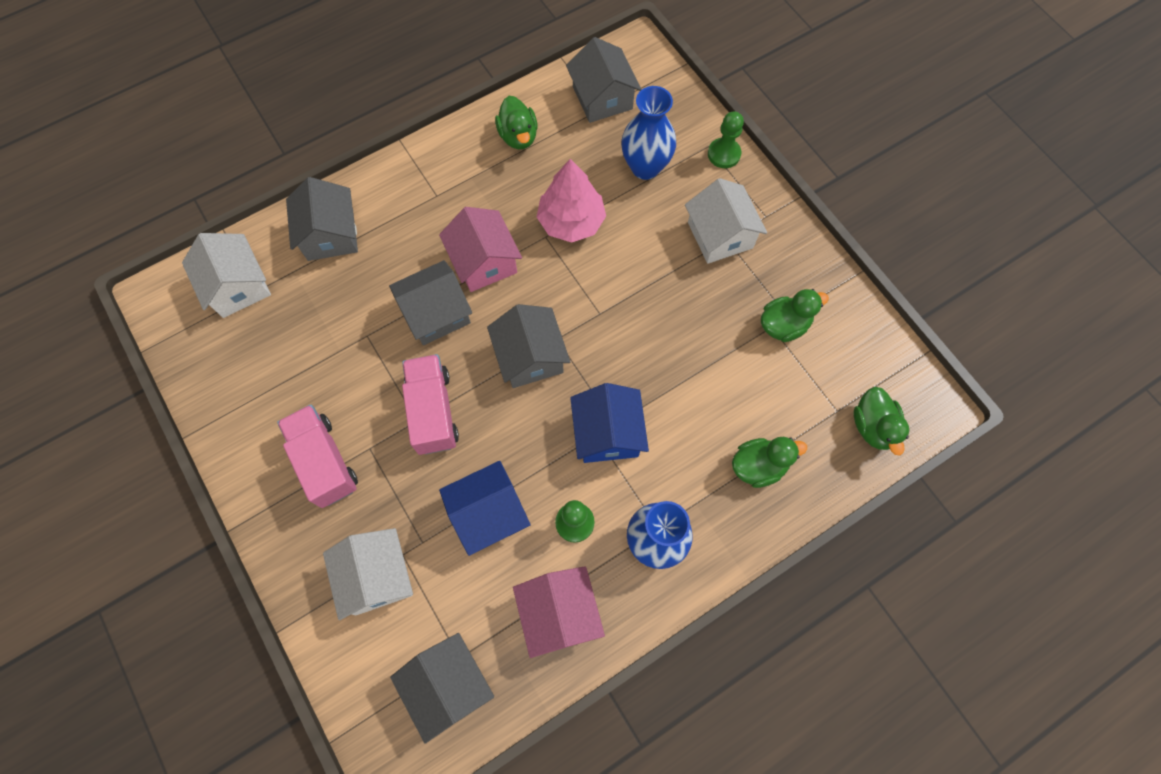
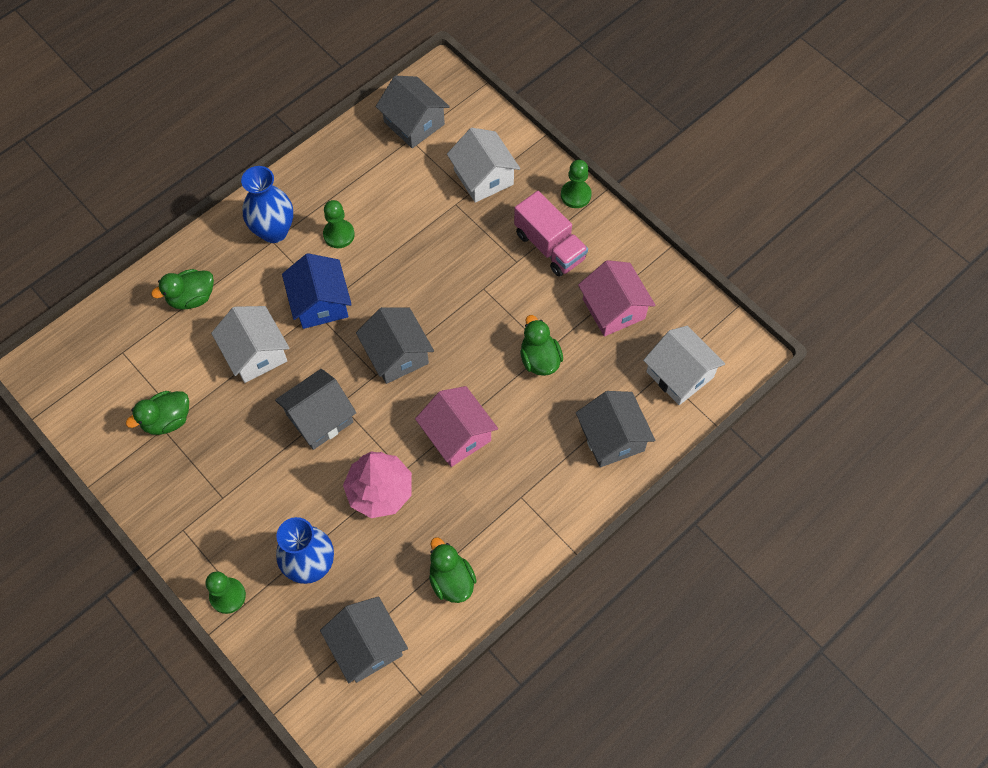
camera: 170 degrees right, 5 degrees down
(269, 528) = (575, 195): none -> green pawn
(433, 411) = (471, 297): pink truck -> none
(436, 313) = (490, 379): grey house -> grey house (319, 418)
(488, 513) = (408, 230): blue house -> none
(559, 613) = (342, 175): pink house -> pink house (613, 309)
(720, 235) = (229, 500): white house -> white house (255, 353)
(873, 427) = (92, 343): green duck -> green duck (539, 359)

